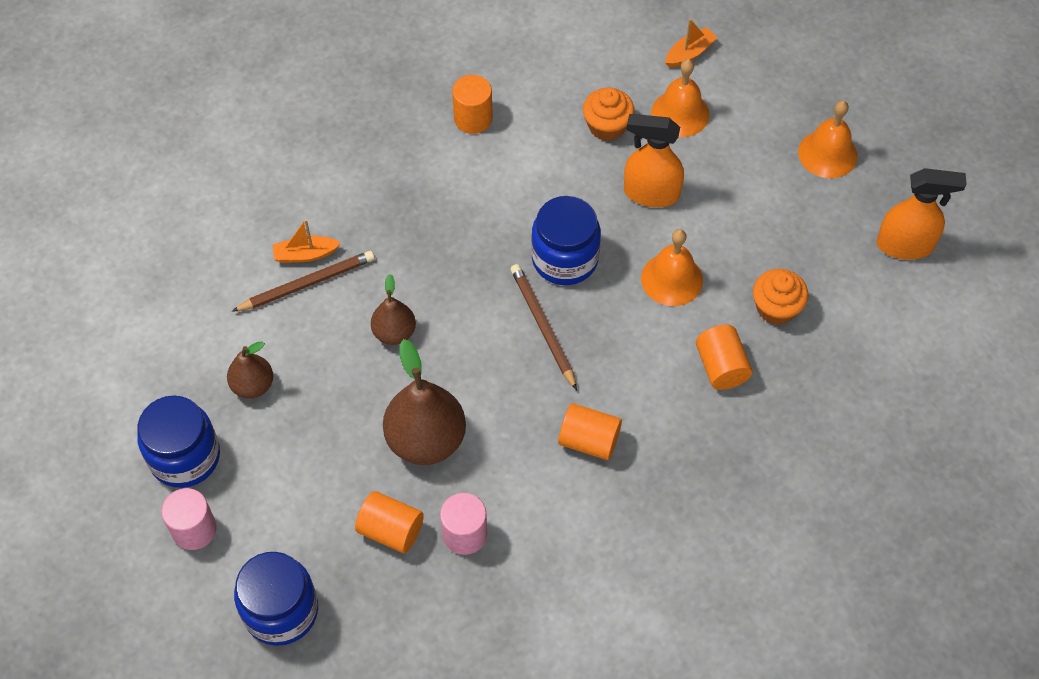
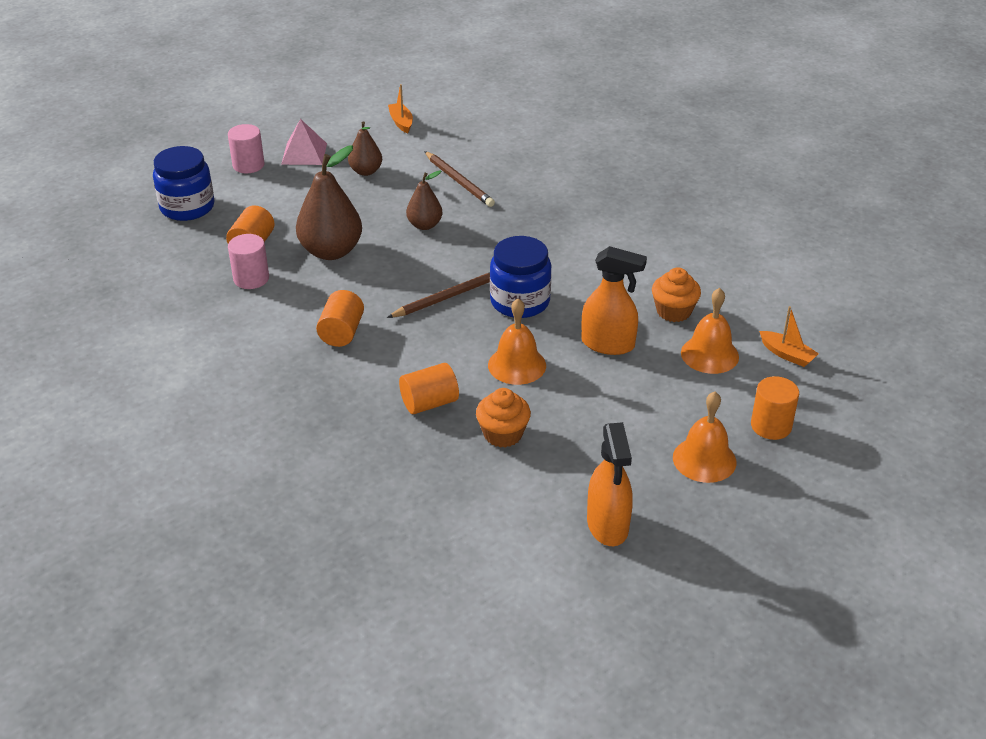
camera: 80 degrees right, 20 degrees down
(185, 457) = (304, 153): blue jar -> pink pyramid
(305, 254) = (485, 177): orange boat -> orange boat (401, 122)
(473, 119) = (649, 238): orange cylinder -> orange cylinder (771, 426)
(651, 193) = (608, 344): orange spray bottle -> orange spray bottle turned 105 degrees clockwise

